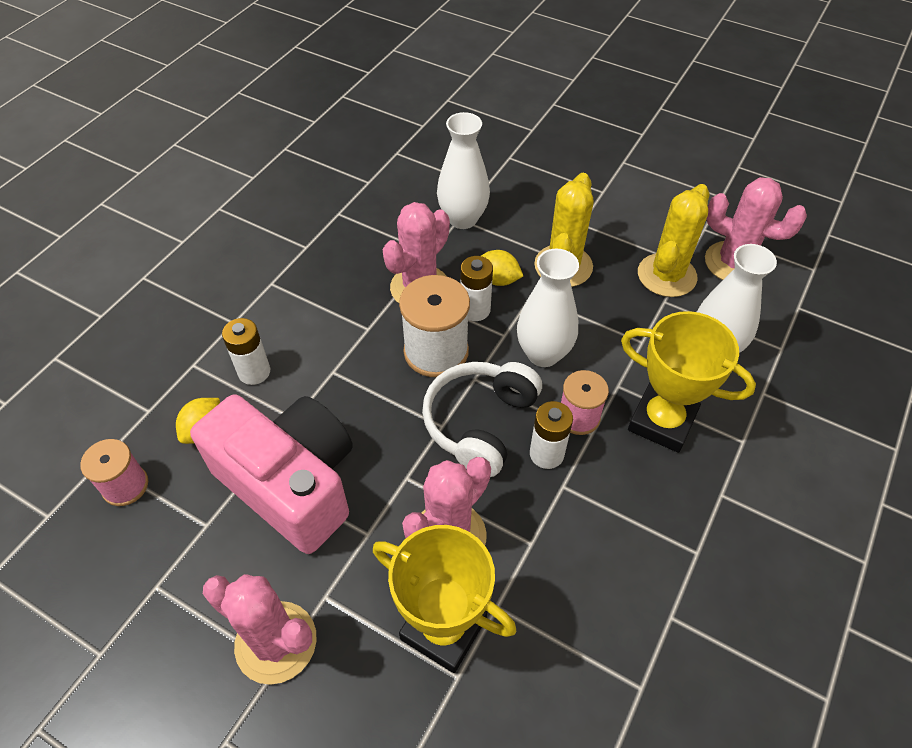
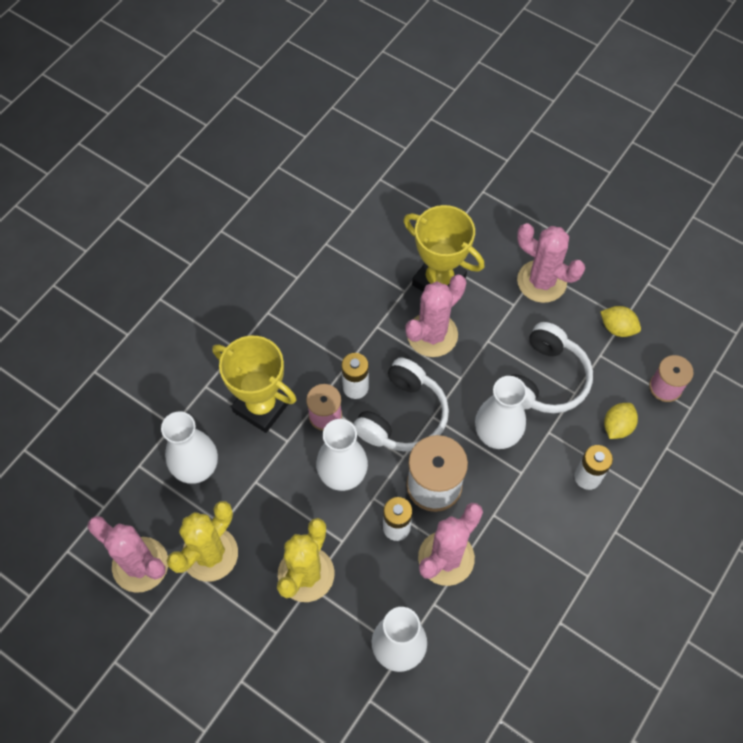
camera: 175 degrees left, 10 degrees up
(290, 483) = (545, 379): pink camera -> white headphones
(361, 409) = (496, 435): none -> white vase
(498, 280) = (371, 562): yellow lemon -> yellow lemon (617, 328)

